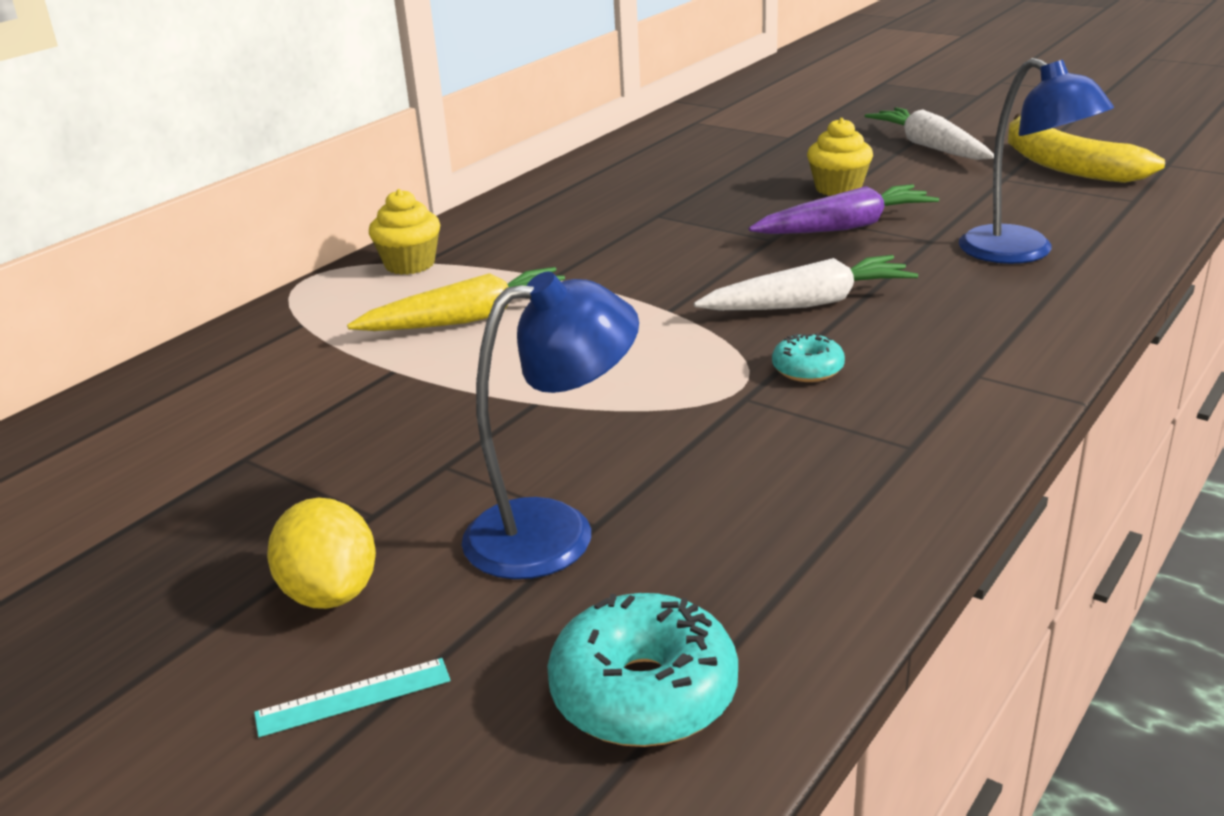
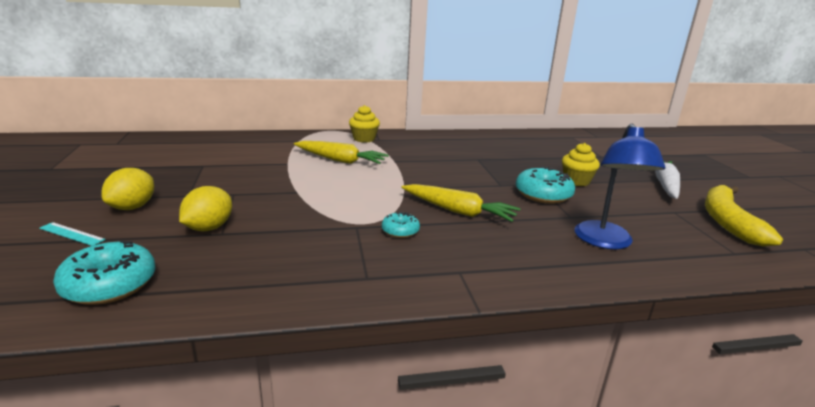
camera: 40 degrees right, 5 degrees down
(555, 531) = (209, 228): blue lamp -> yellow lemon
(808, 303) = (458, 211): white carrot -> yellow carrot
(845, 227) = (543, 195): purple carrot -> turquoise donut

